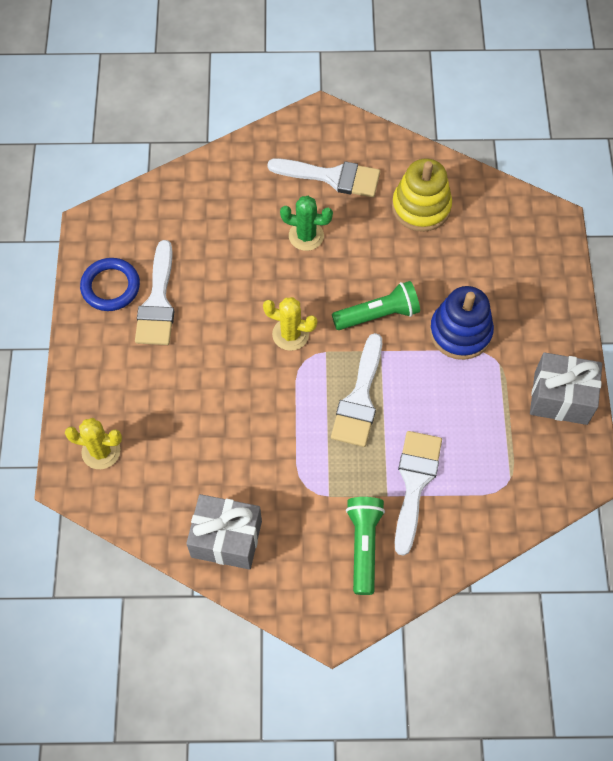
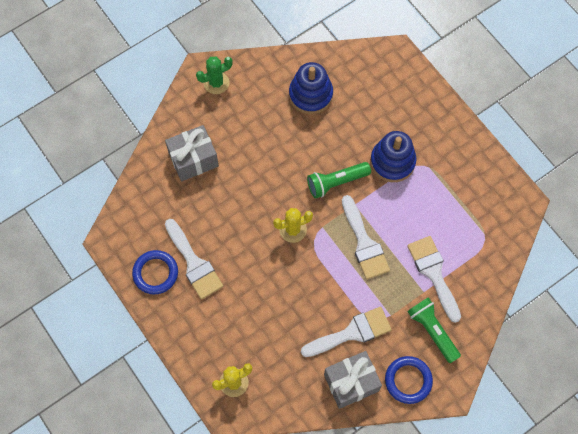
camera: 35 degrees left, 5 degrees up
(293, 581) = (408, 380): none -> blue ring
(306, 236) = (254, 159): green cactus -> green cactus (216, 83)
(332, 177) = (241, 109): white brush -> white brush (351, 332)
(378, 315) = (336, 182): green flashlight -> green flashlight turned 150 degrees counterclockwise
(421, 207) = (310, 95): yellow stacking toy -> blue stacking toy
(560, 398) = (478, 165): grey gift -> grey gift (193, 159)

